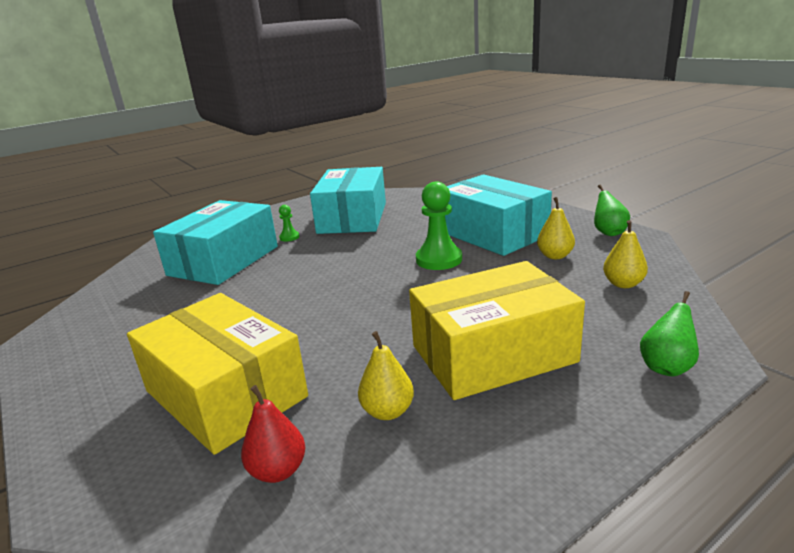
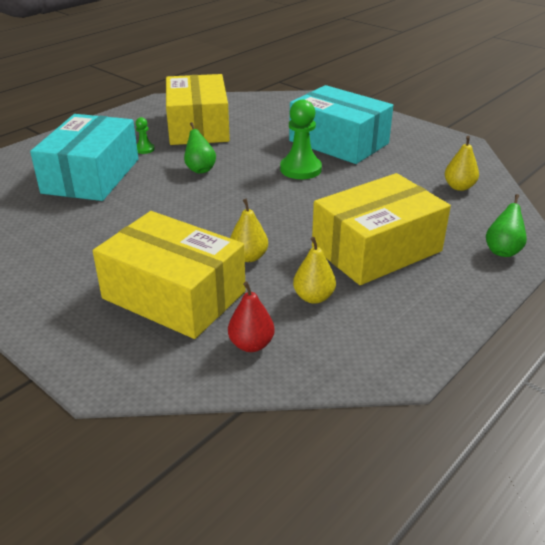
camera: 15 degrees left, 10 degrees up
(352, 218) = (198, 127): turquoise box -> yellow box
(555, 256) = (399, 163): yellow pear -> yellow pear (249, 257)
(608, 232) = (437, 140): green pear -> green pear (200, 169)

